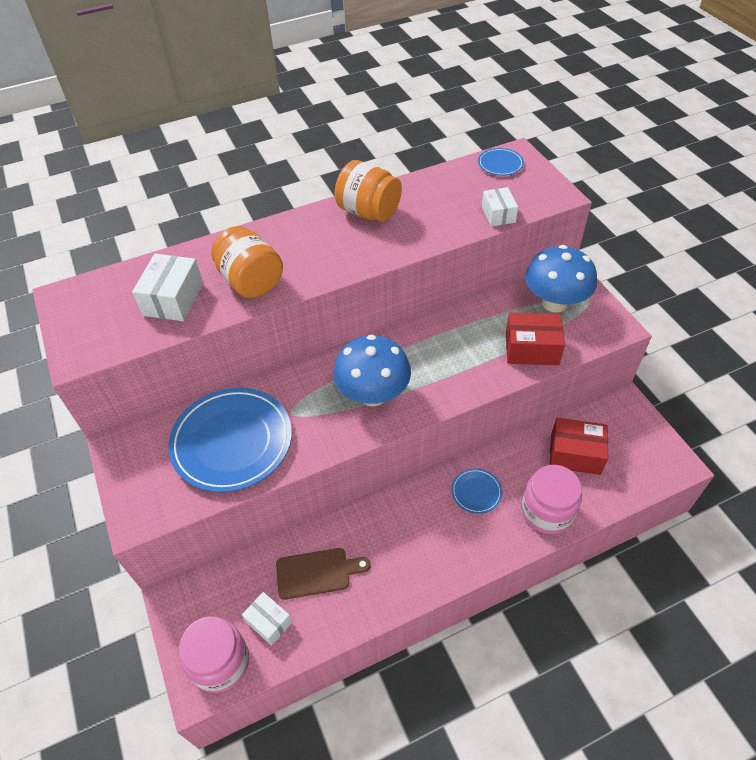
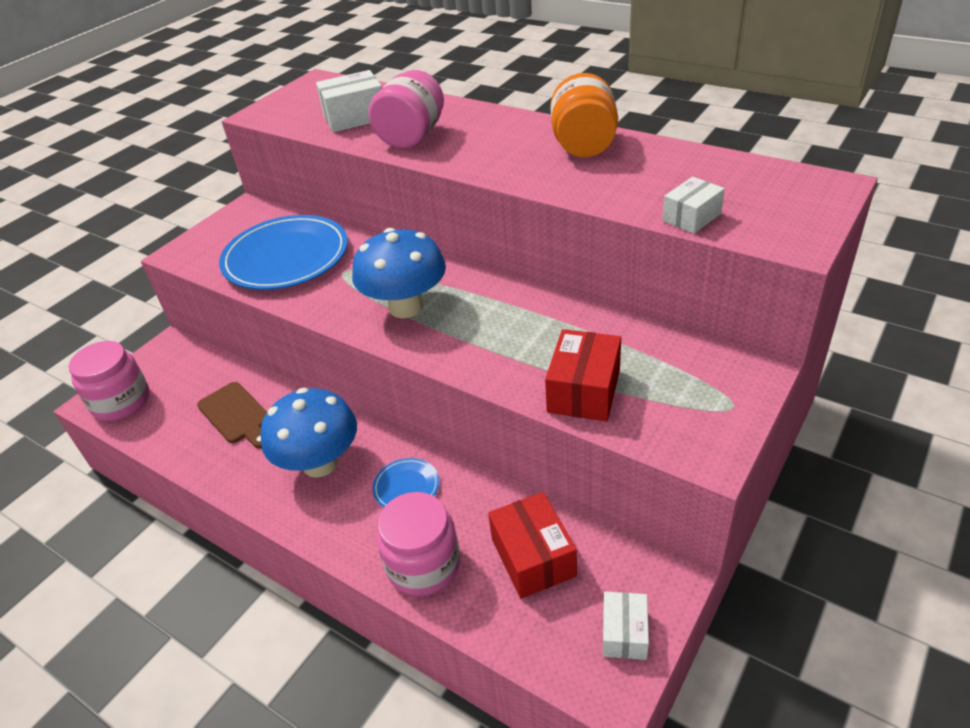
camera: 60 degrees right, 10 degrees down
(251, 281) = (412, 136): orange jar -> pink jar
(269, 622) = (171, 410): white box -> white box (624, 633)
(500, 164) = (791, 182): blue plate -> none
(531, 349) = (584, 391): red box -> red box turned 45 degrees clockwise
(554, 303) = (687, 378): blue mushroom -> blue mushroom (320, 463)

